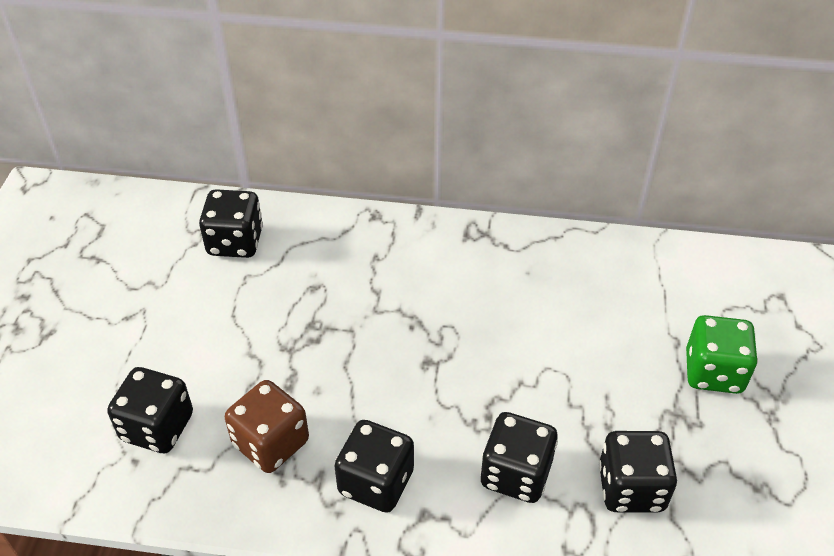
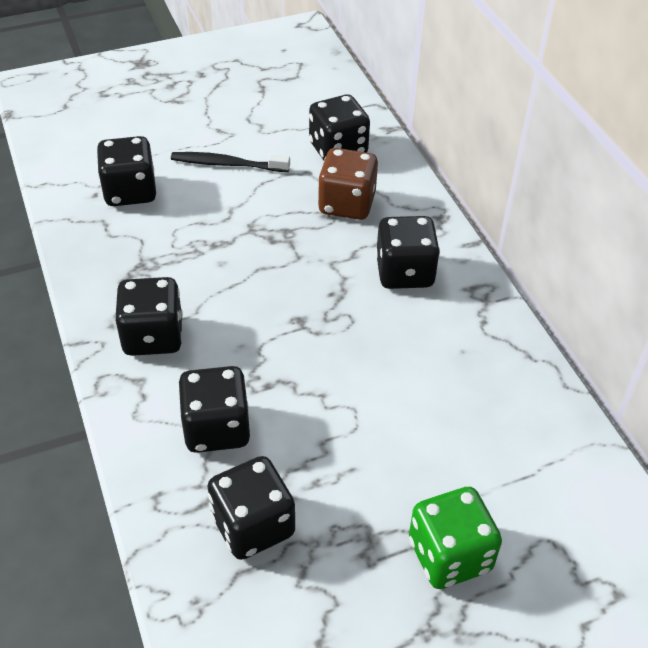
camera: 60 degrees right, 0 degrees up
(184, 331) = (227, 164): none -> black toothbrush
(271, 443) = (153, 258): brown dice -> brown dice (347, 204)
(421, 267) = (404, 272): none -> black dice

